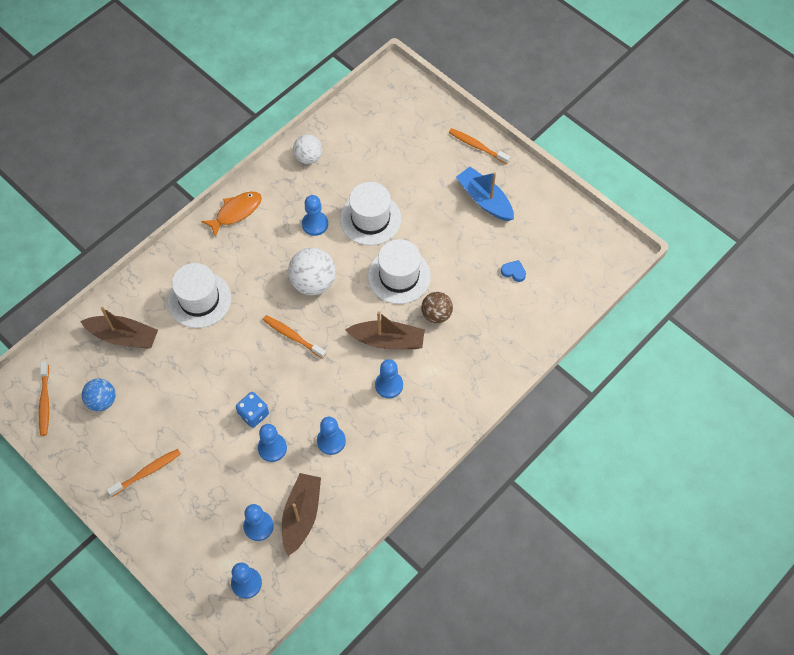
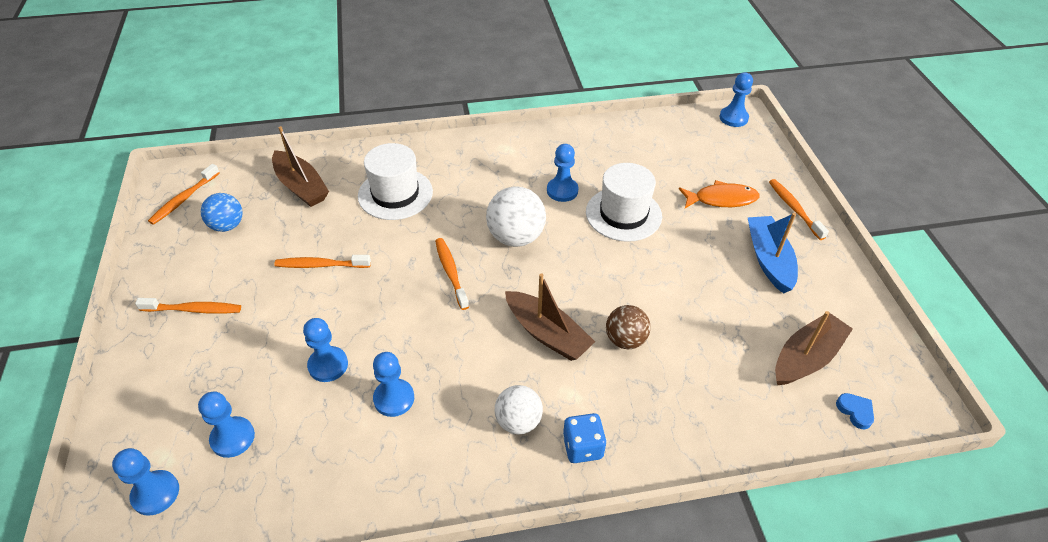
camera: 35 degrees right, 15 degrees down
(201, 387) = (321, 265): none -> orange toothbrush
(236, 212) = (496, 146): orange fish -> orange fish (721, 199)
(253, 414) = (343, 320): blue dice -> blue dice (582, 447)
(301, 515) = (286, 459): brown boat -> brown boat (806, 357)
(308, 157) = (603, 137): white ball -> white ball (518, 421)
(389, 385) = (509, 380): blue pawn -> blue pawn (733, 118)
(399, 276) = (612, 279): white hat -> none
(513, 272) = (755, 348): blue heart -> blue heart (855, 411)

